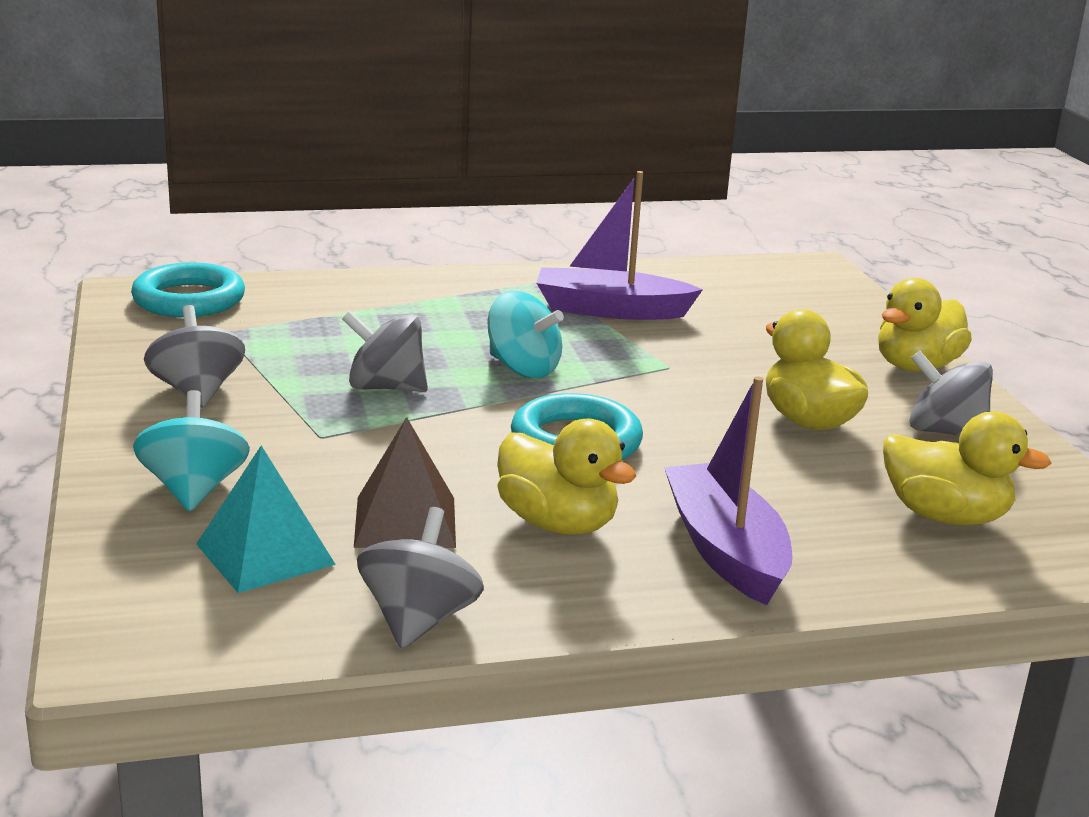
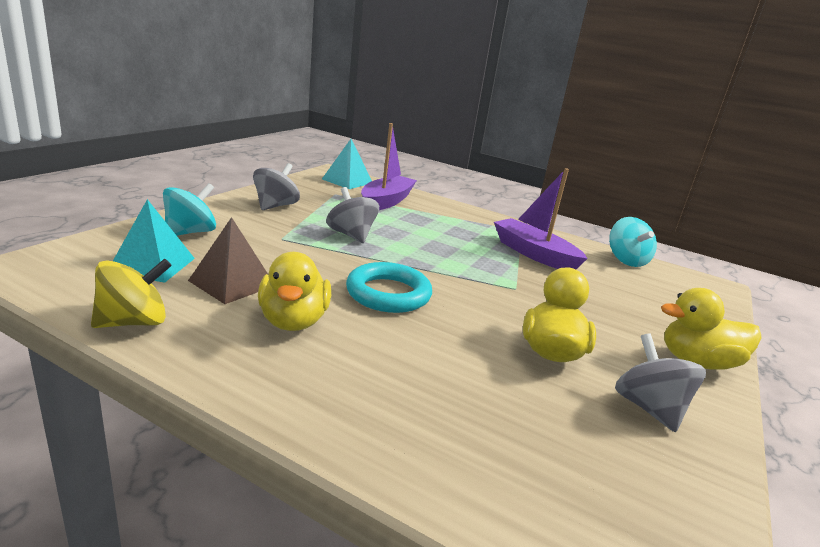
camera: 40 degrees right, 0 degrees up
(189, 299) = (347, 181): turquoise ring -> turquoise pyramid
(419, 620) = (134, 322): grey spinning top -> yellow spinning top
(523, 368) = (432, 255): turquoise spinning top -> turquoise spinning top (626, 260)
(725, 550) = (349, 385): purple boat -> purple boat (386, 201)
(945, 516) = (544, 458): yellow duck -> none

